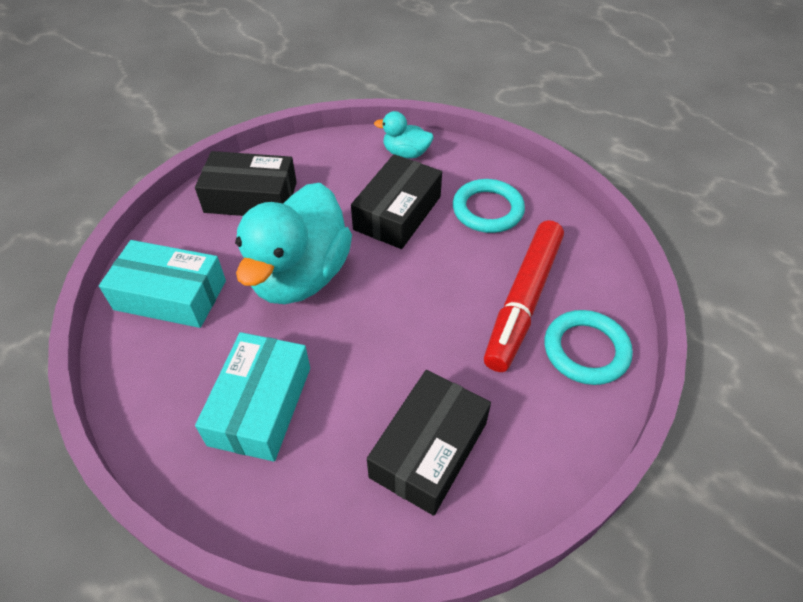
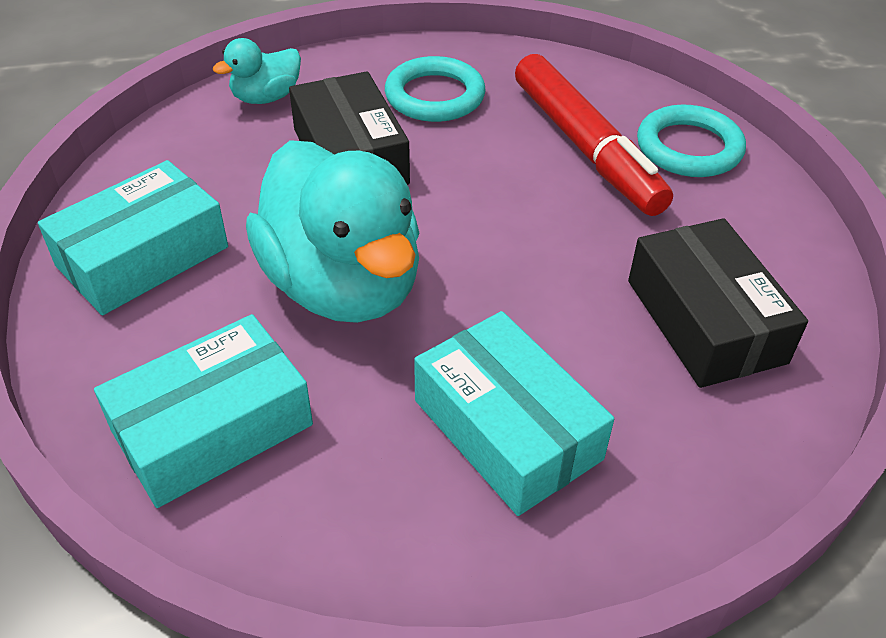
camera: 50 degrees left, 5 degrees down
(251, 197) = (143, 256): black box -> turquoise box

